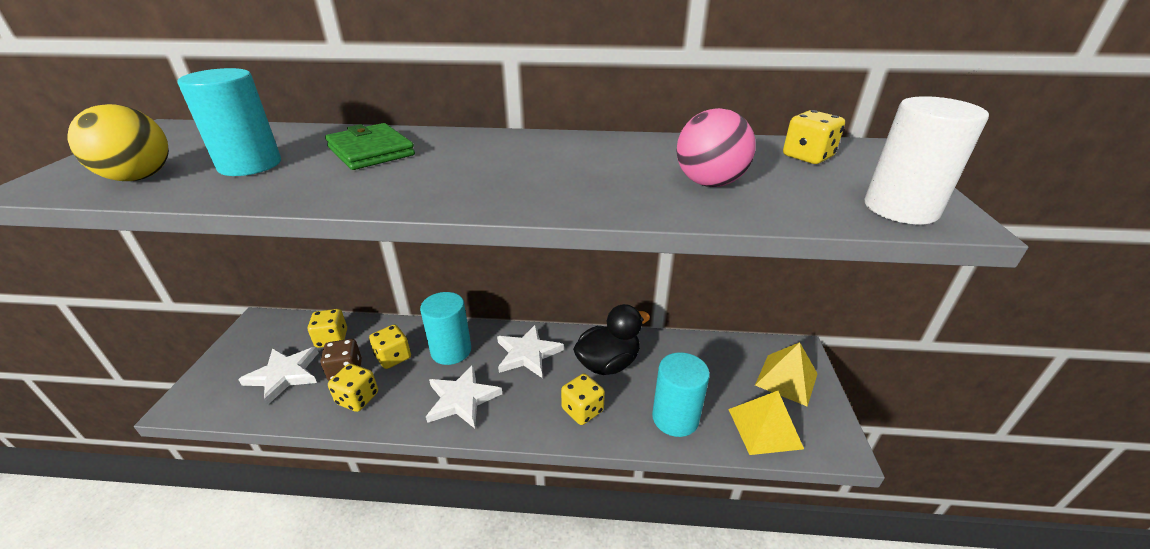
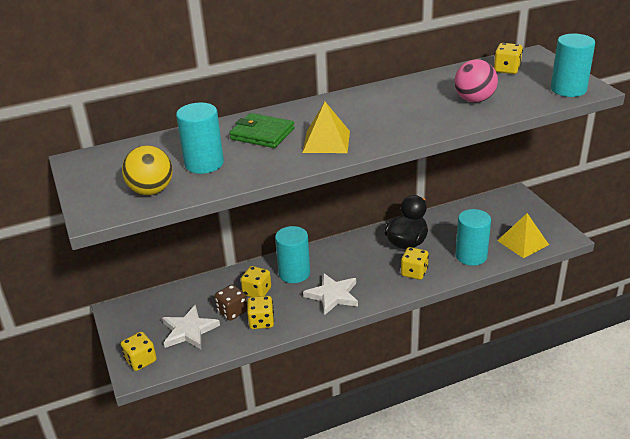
camera: 25 degrees left, 0 degrees up
(332, 339) = (195, 298): yellow dice -> yellow dice (141, 360)
(527, 353) = (349, 256): white star -> none
(786, 379) = (518, 213): yellow pyramid -> yellow pyramid (326, 141)
(900, 209) = (568, 89): white cylinder -> turquoise cylinder

